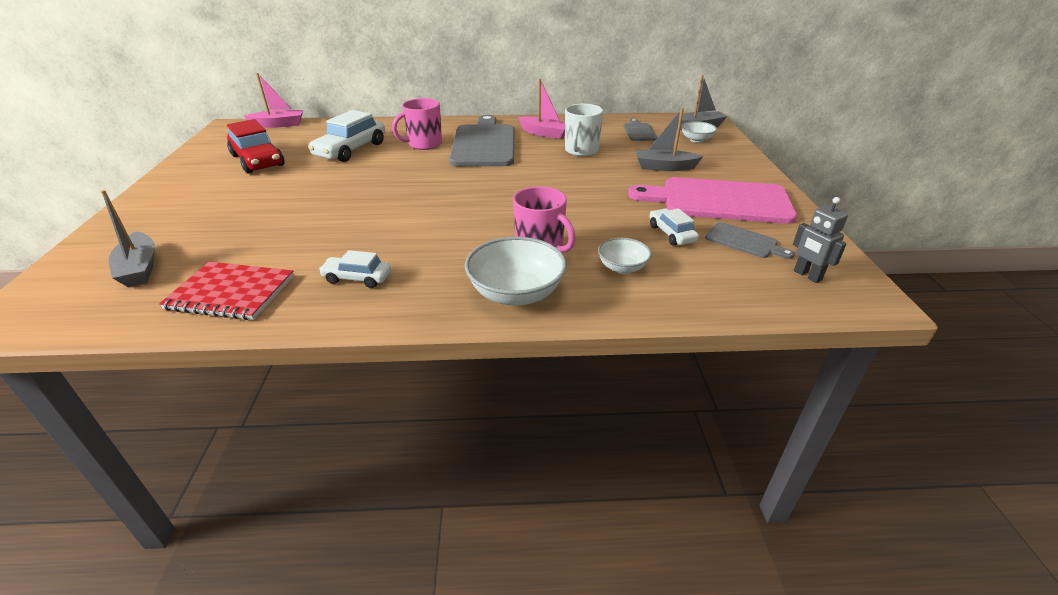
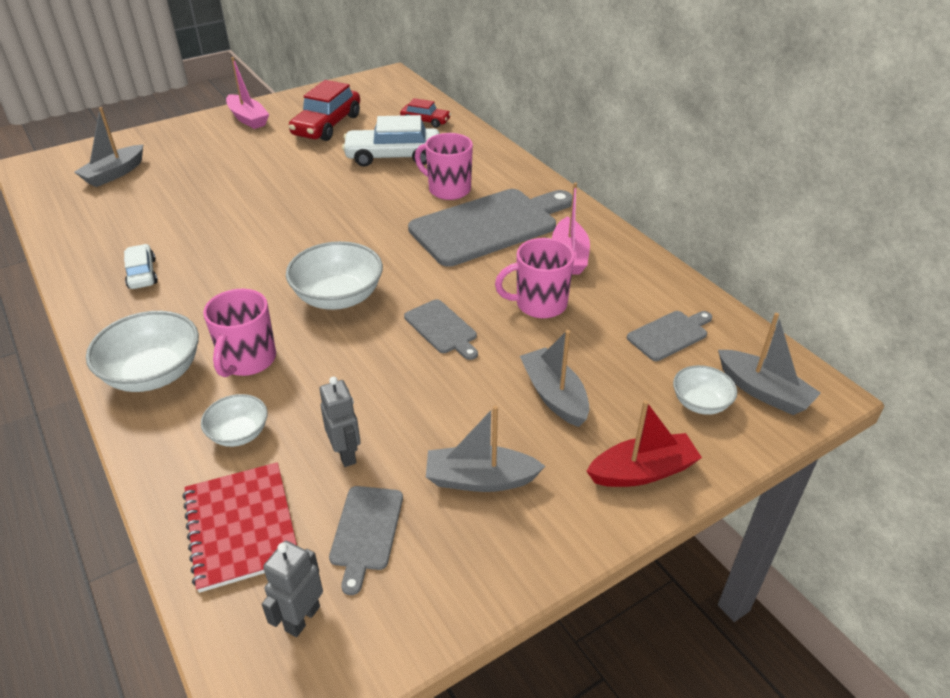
camera: 60 degrees right, 5 degrees up
(231, 293) = (96, 227): red notebook -> red notebook (241, 527)
(278, 125) = (416, 95): pink boat -> pink boat (248, 119)
(322, 130) = (425, 121): none -> red car
(502, 203) = (338, 297): none -> white bowl
(575, 180) = (442, 328): none -> grey cutting board
(581, 151) = (539, 304): white mug -> pink mug
(671, 234) = (346, 454): white car -> grey robot
(719, 201) = (480, 479): pink cutting board -> grey boat
(736, 163) = (642, 471): none -> red boat

